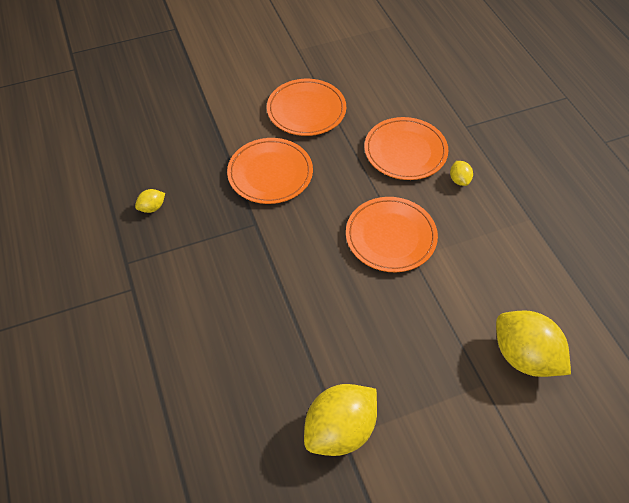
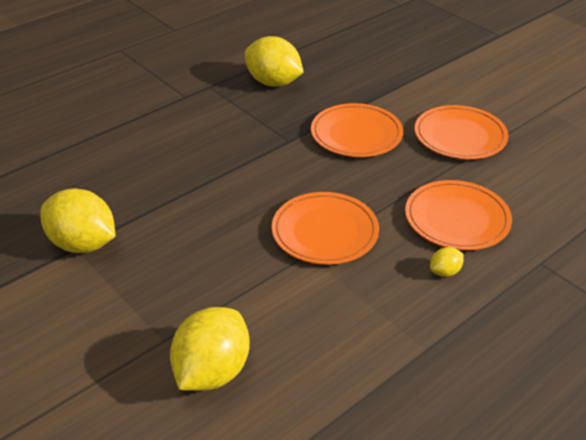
camera: 70 degrees right, 15 degrees down
(152, 207) = (273, 82): yellow lemon -> yellow lemon, size x2.24

